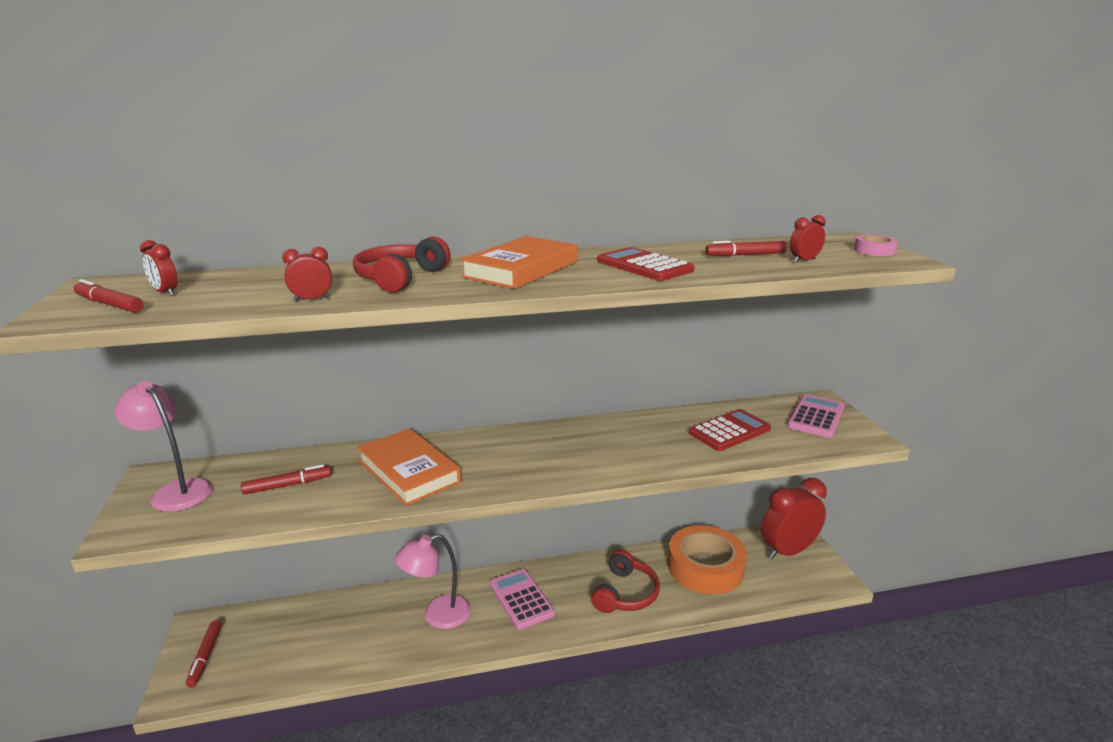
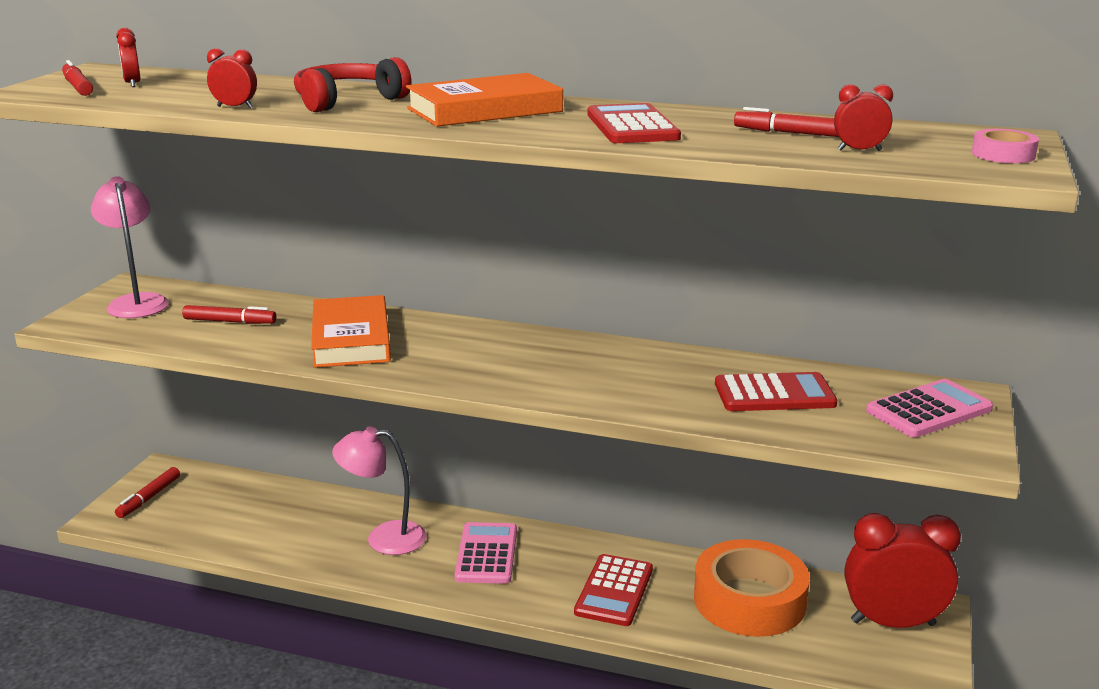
camera: 30 degrees right, 0 degrees up
(625, 593) = (614, 591): red headphones -> red calculator

